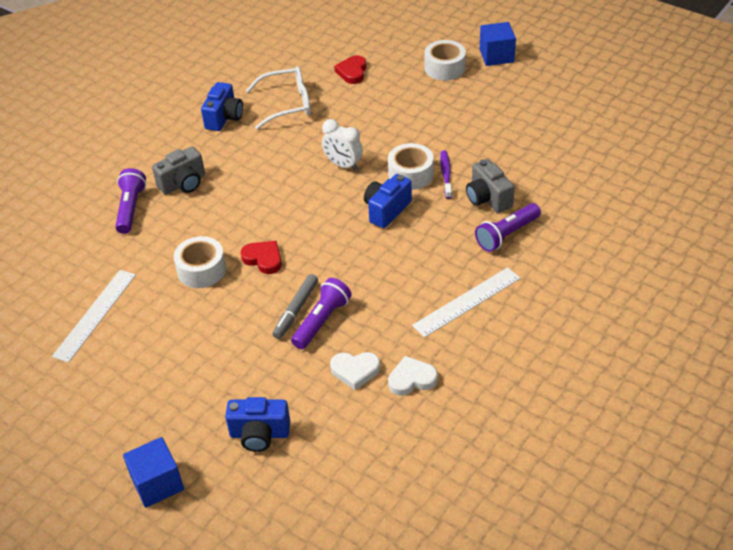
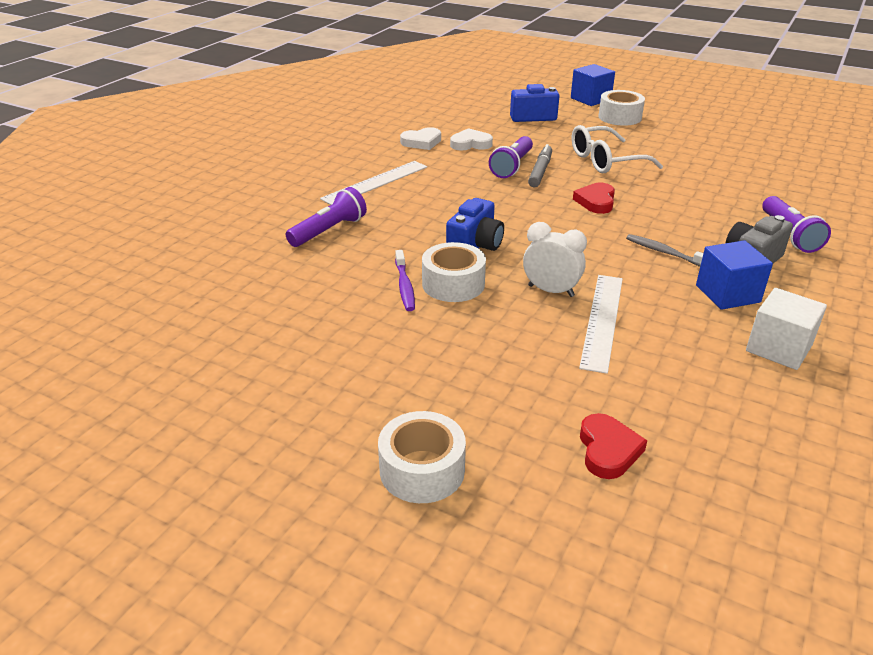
camera: 170 degrees right, 10 degrees down
(95, 315) = (727, 161): white ruler -> white ruler (602, 320)
(201, 270) = (655, 191): white tape -> white tape (619, 117)
(224, 118) = (778, 348): blue camera -> white cube
(242, 195) = (664, 252): none -> grey toothbrush
(263, 259) = (596, 201): red heart -> red heart turned 75 degrees clockwise
(287, 104) = (690, 376): white glasses -> white glasses (605, 161)
(488, 198) = (348, 262): grey camera -> none
(496, 56) = (310, 509): blue cube -> blue cube (727, 294)

